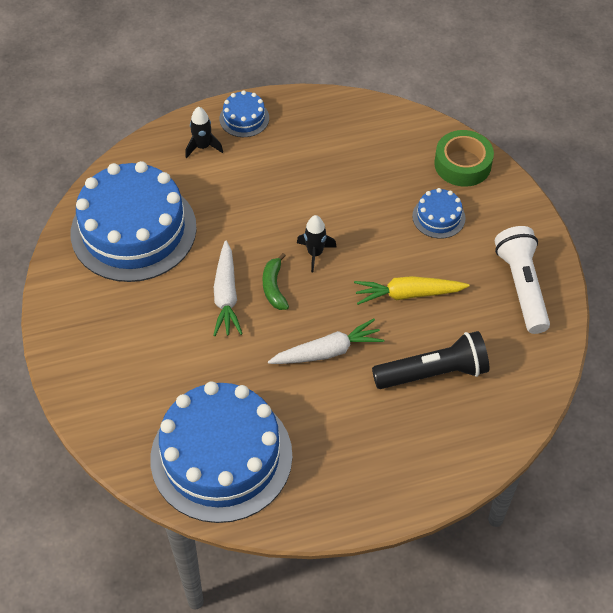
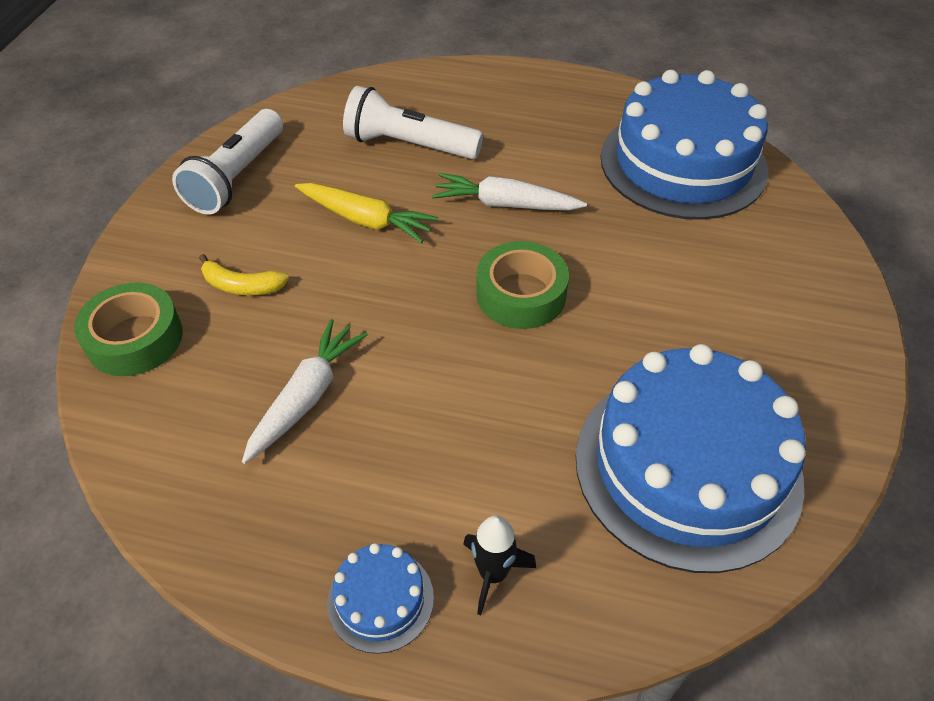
camera: 150 degrees left, 5 degrees down
(226, 295) = (591, 311): white carrot -> white carrot (306, 397)
(274, 287) = (521, 294): green banana -> green tape
(315, 253) = (437, 312): black rocket -> none
(433, 373) = (409, 145): black flashlight -> white flashlight
(438, 217) = (242, 286): blue cake -> yellow banana

